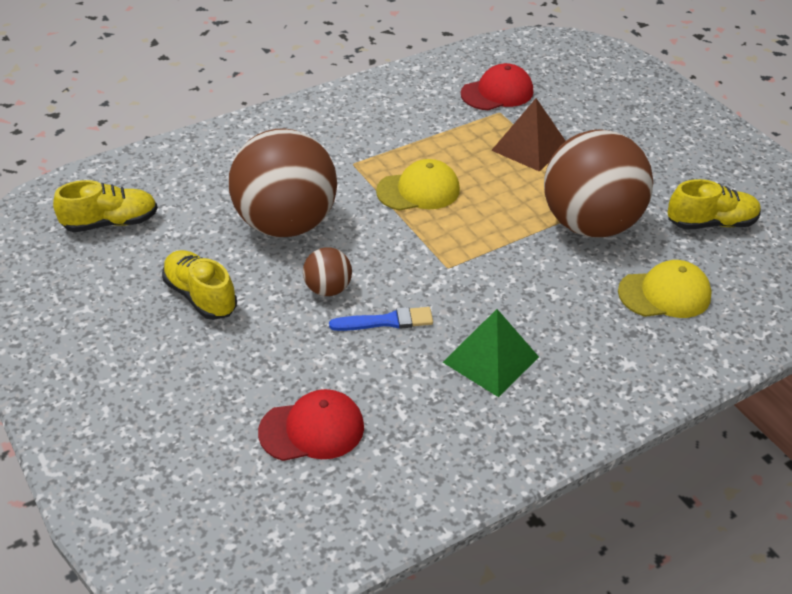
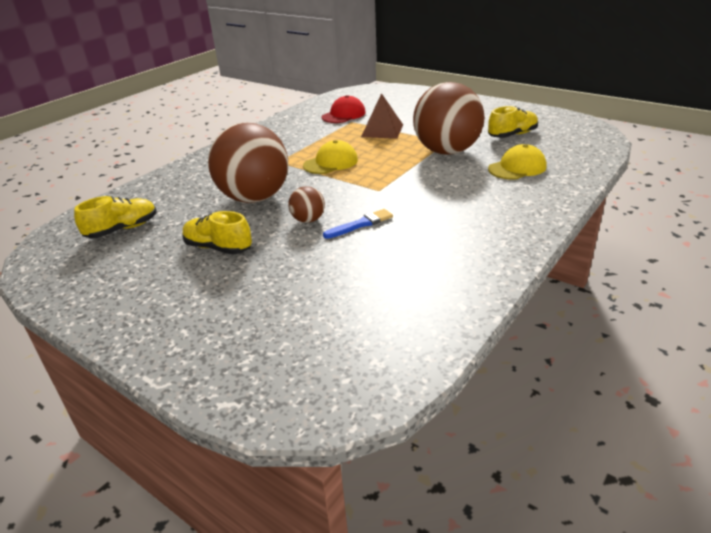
camera: 20 degrees left, 10 degrees down
(312, 429) = (355, 292): red cap -> none
(490, 359) = (444, 223): green pyramid -> none

